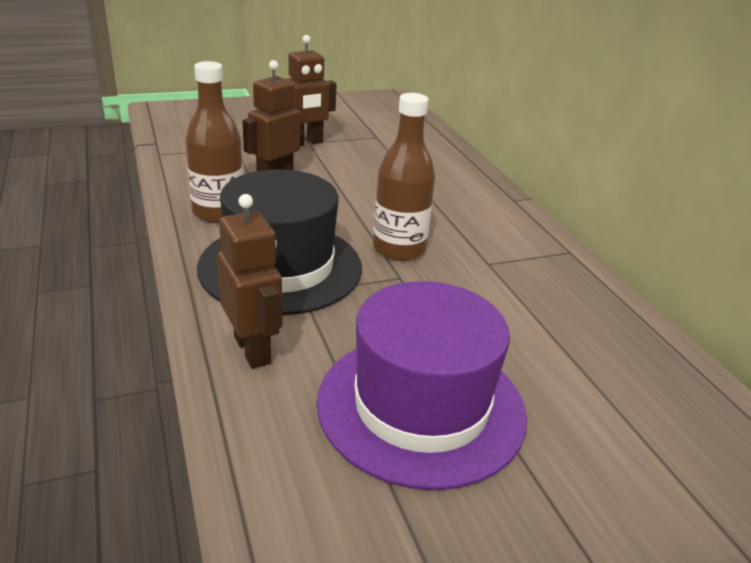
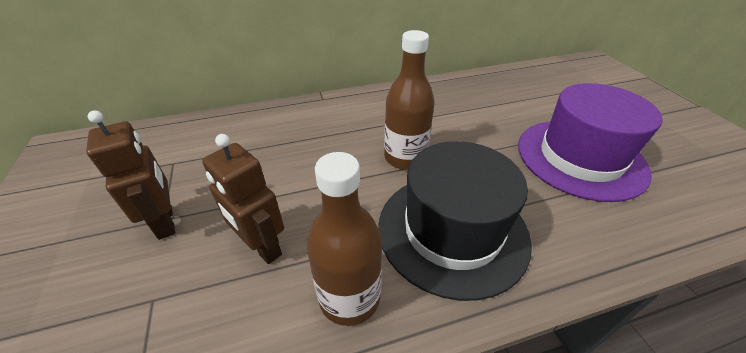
camera: 85 degrees left, 10 degrees up
(253, 350) = (576, 241): brown robot -> none

